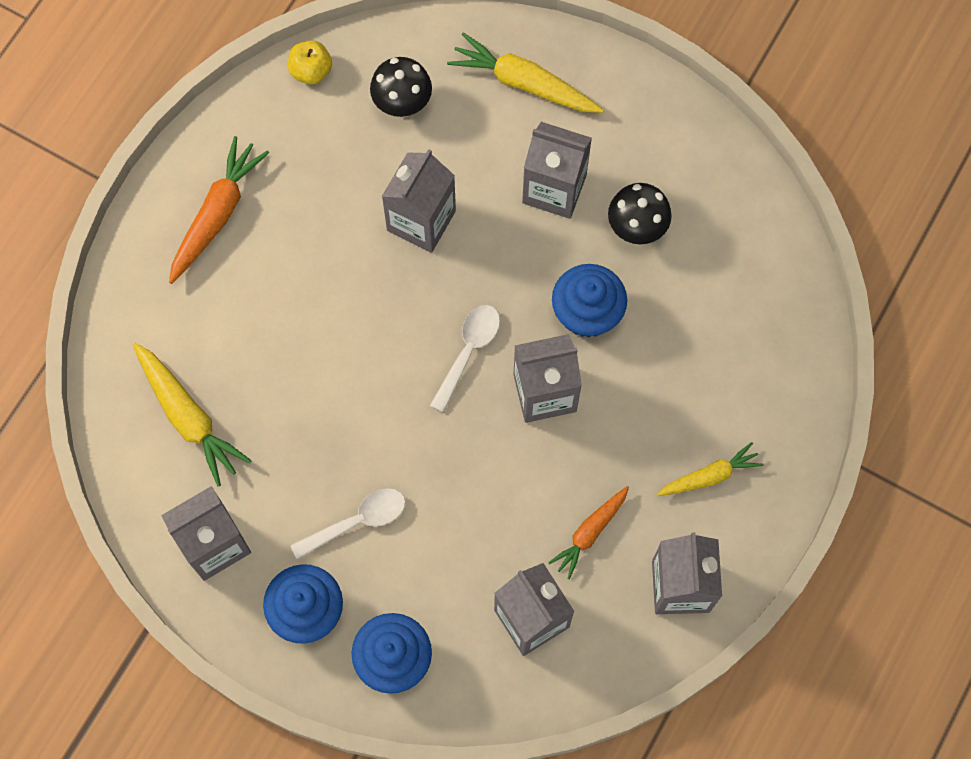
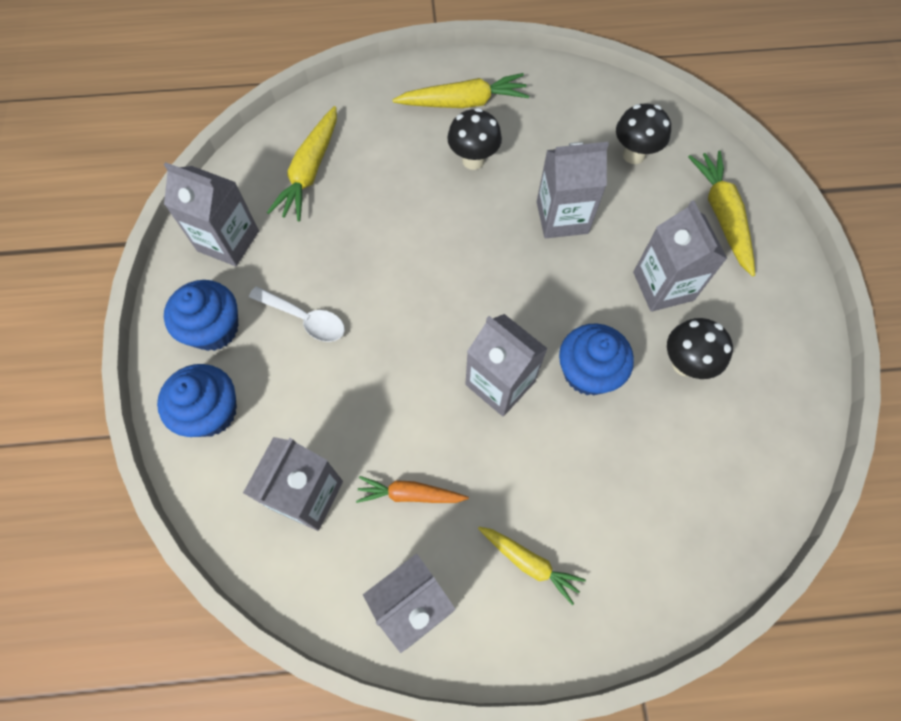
camera: 55 degrees right, 5 degrees down
(217, 215) = (463, 102): orange carrot -> yellow carrot
(295, 254) = (473, 160): none -> black mushroom
(311, 71) = (607, 91): yellow apple -> none
(468, 352) = (490, 309): white spoon -> none

